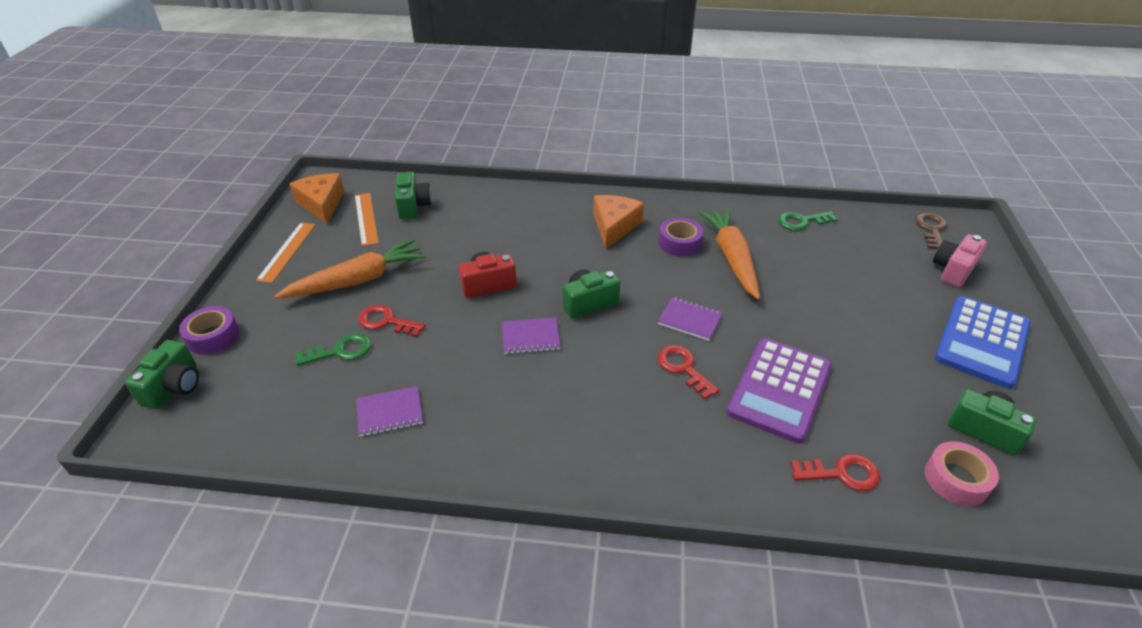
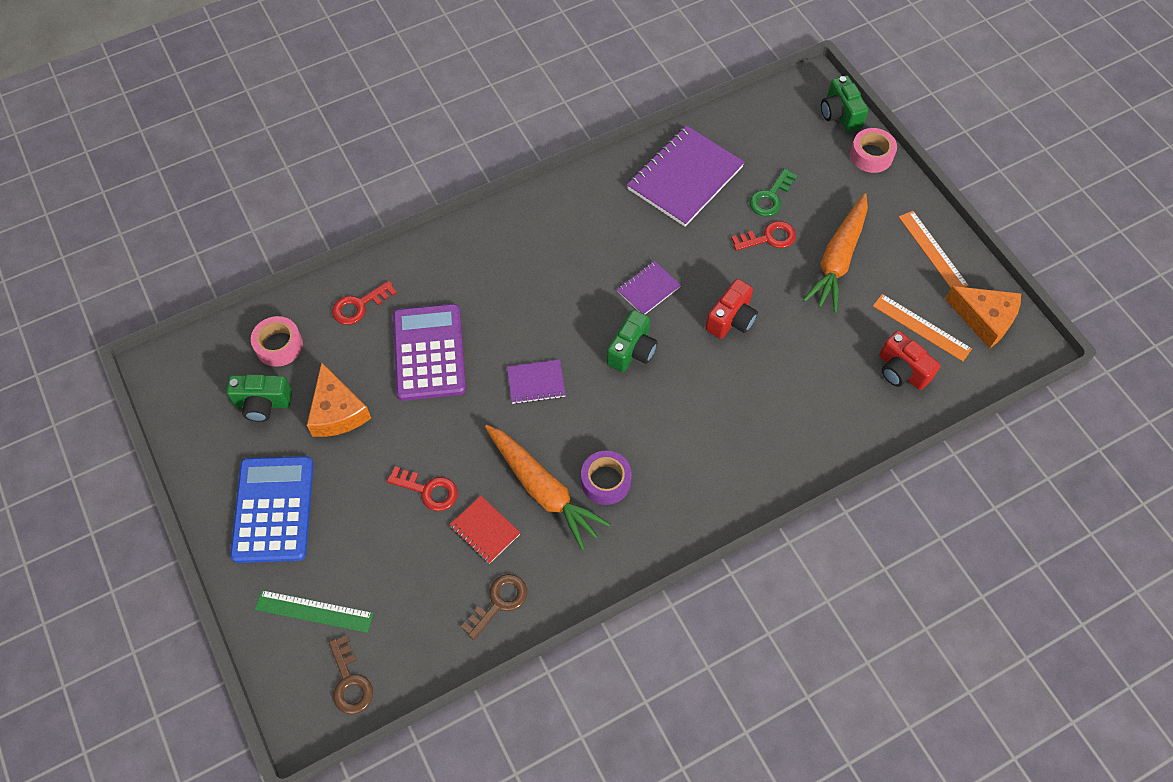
camera: 145 degrees right, 20 degrees up
(213, 336) = (871, 155): purple tape -> pink tape
(389, 412) = (685, 178): purple notebook -> purple notebook, size x2.00
(413, 206) = (901, 371): green camera -> red camera
(614, 226) = (686, 466): orange cheese -> orange cheese (337, 411)
(683, 368) = (512, 329): red key -> red key (428, 490)
(792, 256) = (485, 530): none -> red notebook
(802, 222) = (499, 602): green key -> brown key
(953, 270) = (314, 611): pink camera -> green ruler

